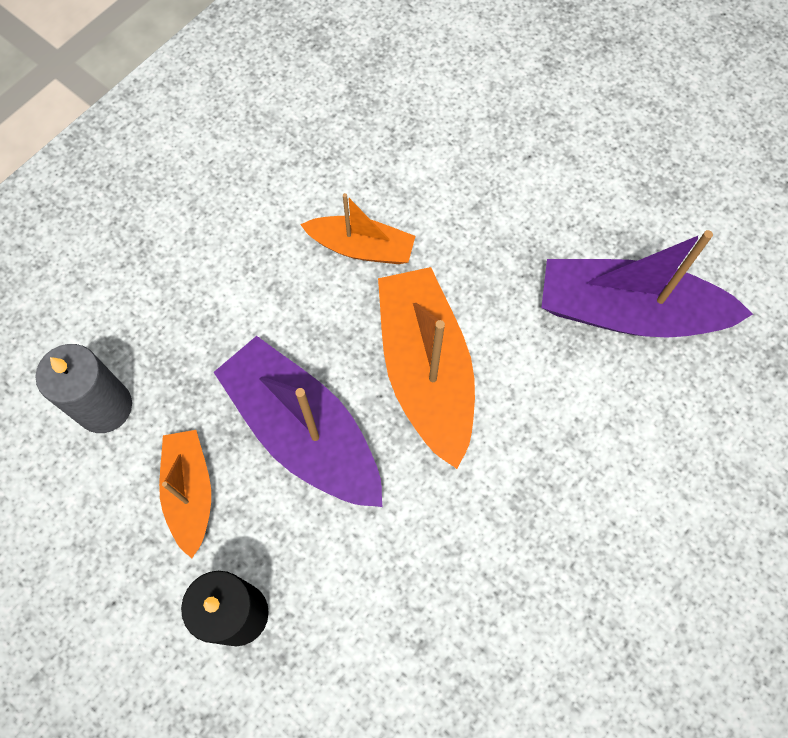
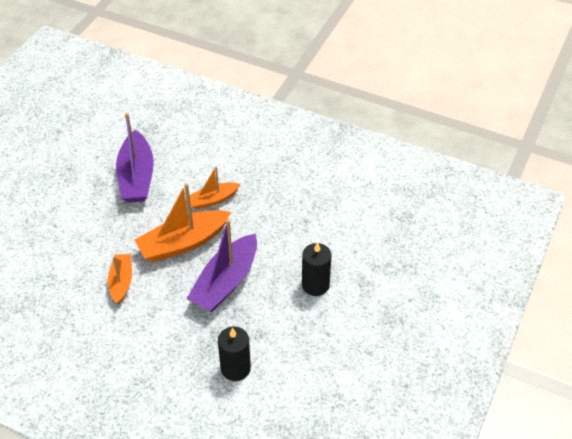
camera: 105 degrees left, 20 degrees down
(104, 407) = (235, 368): grey candle -> black candle
(190, 492) = (268, 318): orange boat -> orange boat (213, 200)

